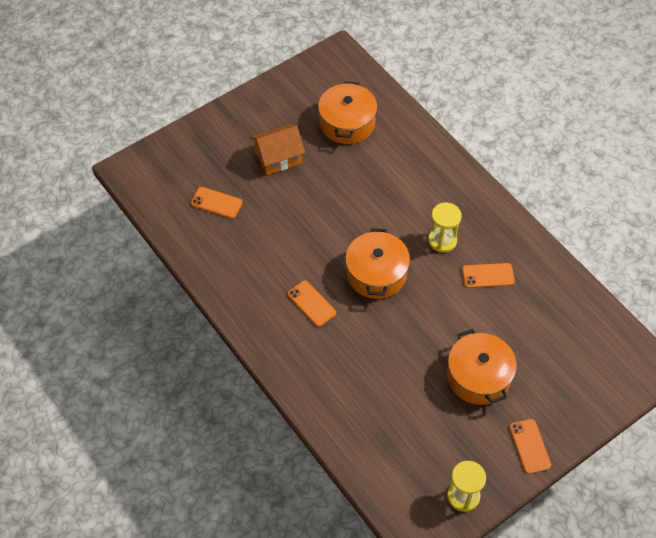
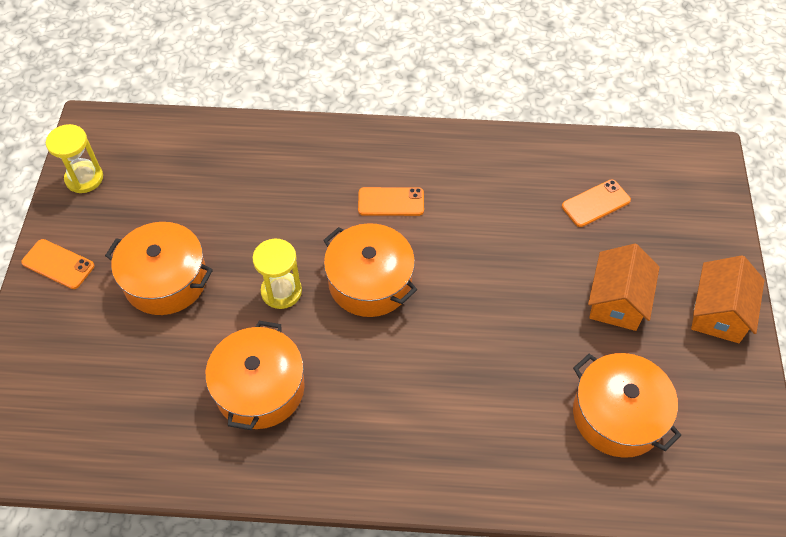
camera: 130 degrees right, 0 degrees up
(244, 114) = (719, 312): none -> orange house
(442, 240) = (349, 380): yellow hourglass -> yellow hourglass (281, 291)
(488, 275) = (260, 388): orange phone -> orange pot

